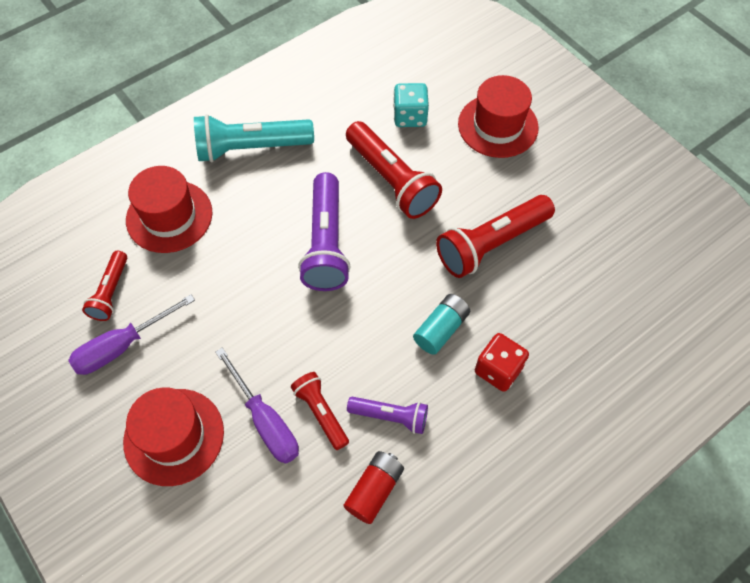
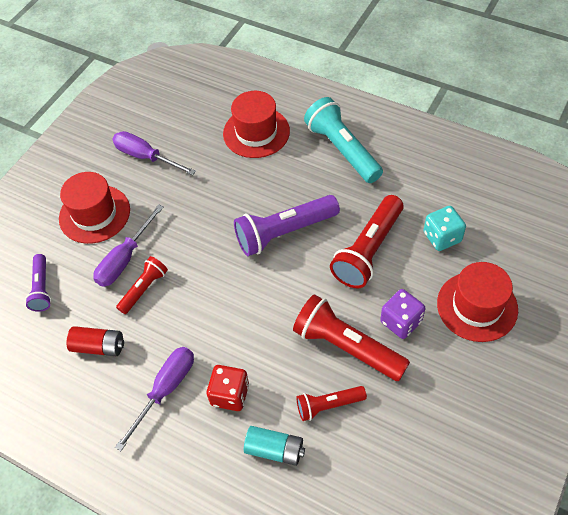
camera: 70 degrees right, 5 degrees down
(111, 292) = (182, 131): red flashlight -> red flashlight (328, 405)
(390, 416) = (159, 334): purple flashlight -> purple flashlight (42, 288)
(441, 329) = (247, 339): turquoise battery -> turquoise battery (274, 450)
(465, 433) = (165, 390): none -> purple screwdriver
(485, 189) = (401, 321): none -> purple dice

